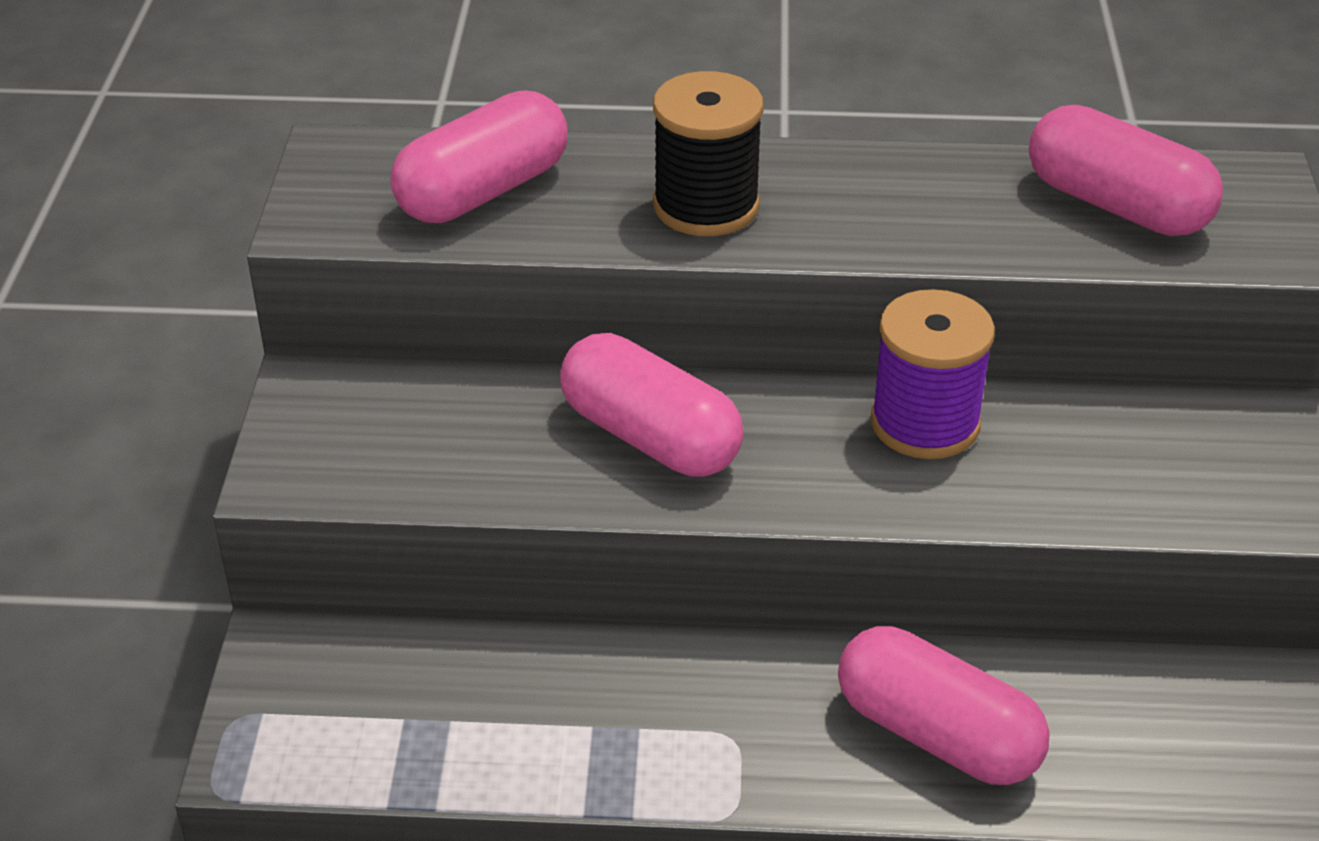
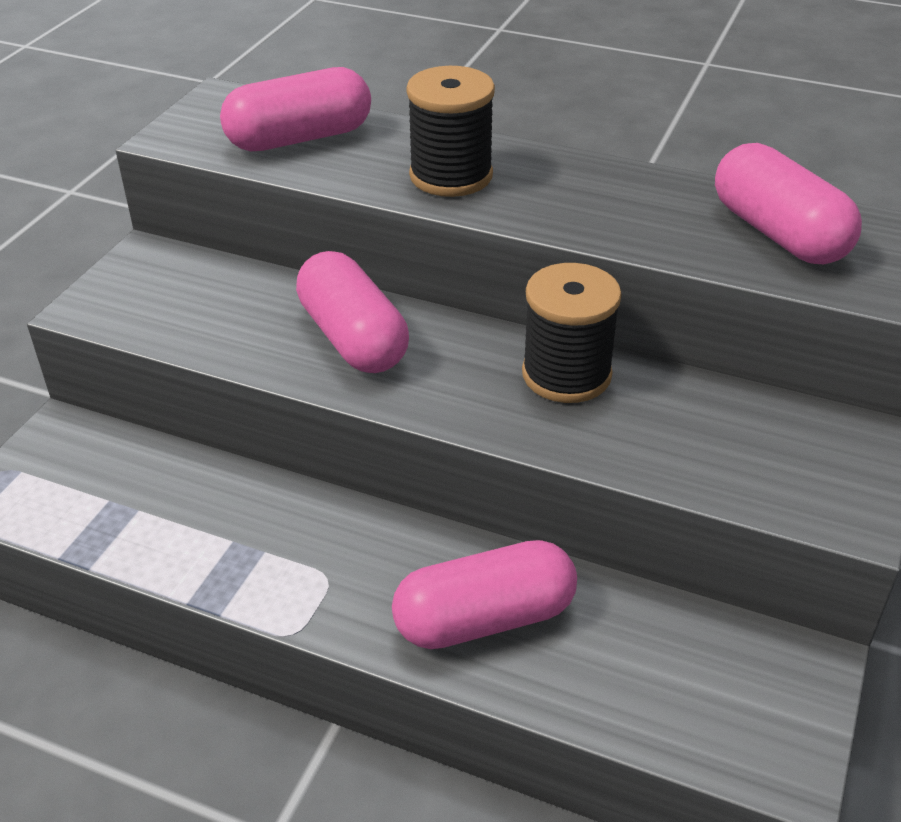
camera: 20 degrees right, 0 degrees up
(925, 423) = (566, 374): purple spool -> black spool
(937, 734) = (484, 618): pink capsule -> pink capsule turned 75 degrees counterclockwise

